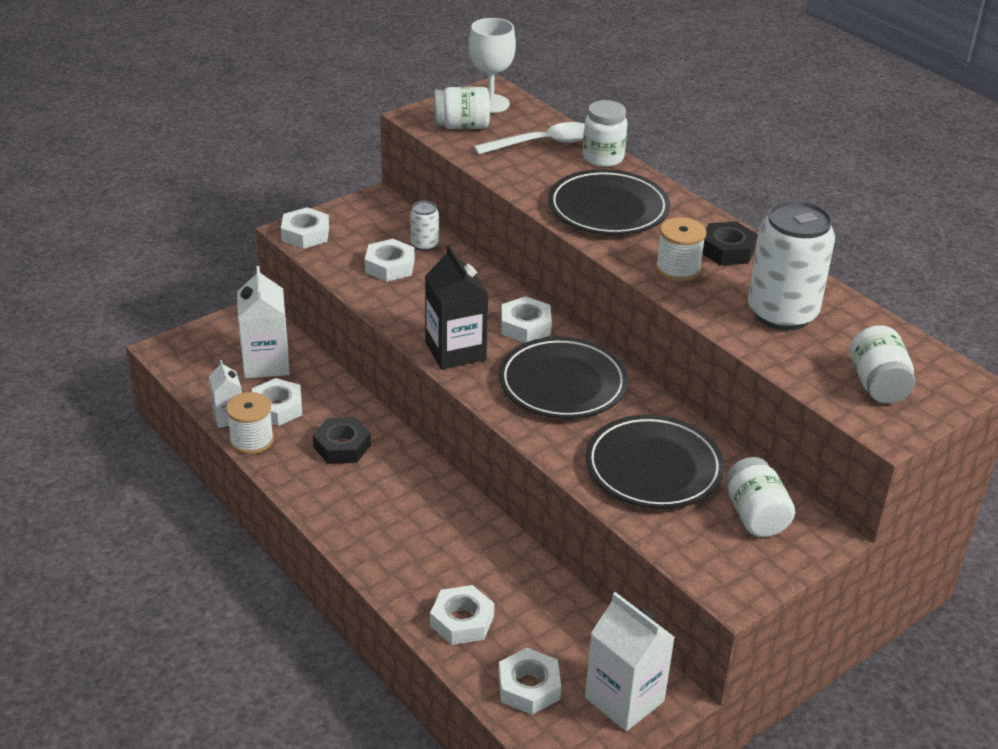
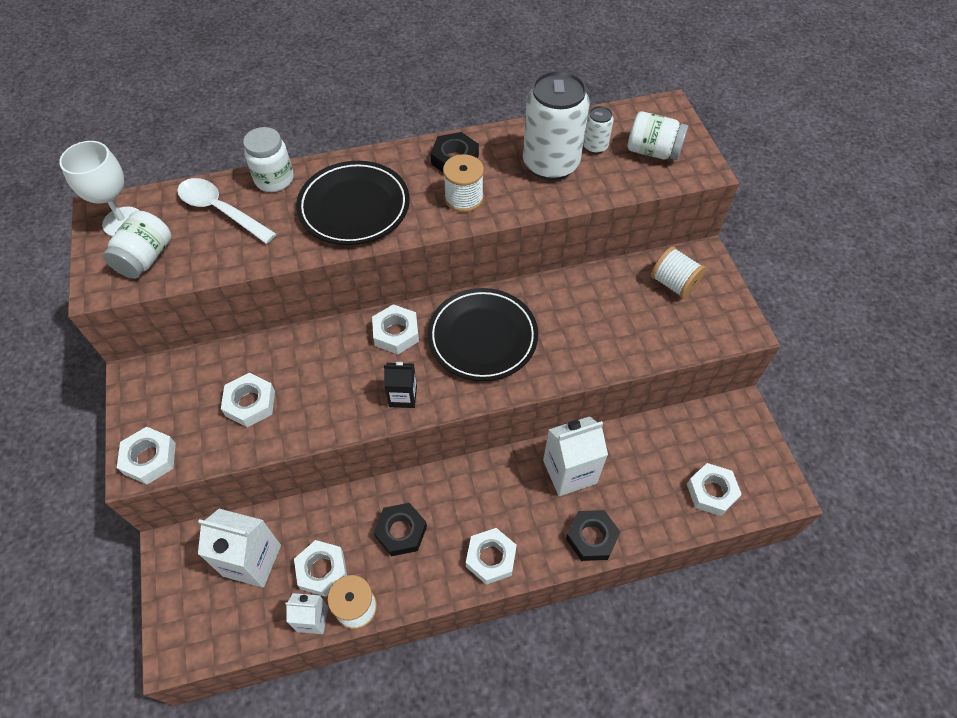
camera: 65 degrees left, 20 degrees up
(410, 590) = (591, 537): none -> black nut
(424, 245) = (234, 364): white can -> white can (595, 146)
(455, 351) = (403, 396): black carton -> black carton, size x0.58
(462, 621) = (635, 512): white nut -> white nut (491, 558)
(542, 143) = (221, 211): white spoon -> white spoon turned 60 degrees counterclockwise
(624, 699) = (737, 437): white carton -> white carton (569, 471)
(653, 468) = (603, 320): black plate -> none
(755, 516) = (673, 283): white jar -> white spool

